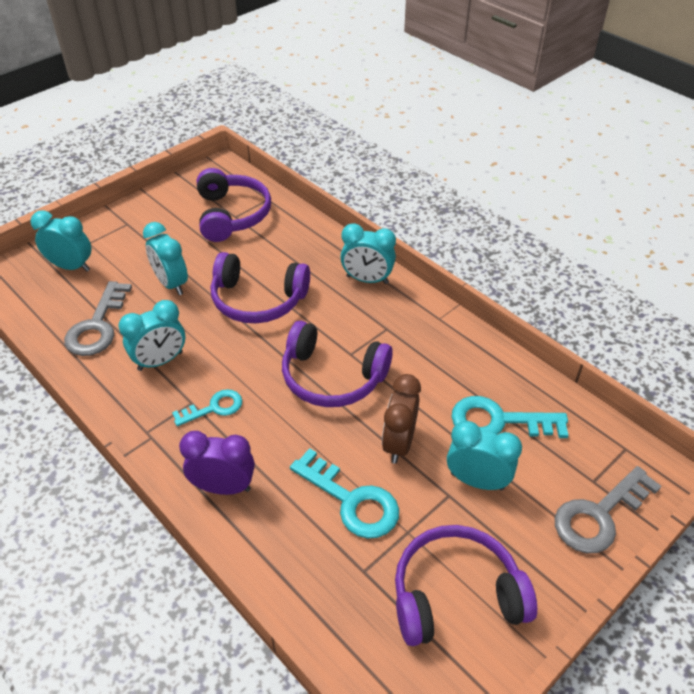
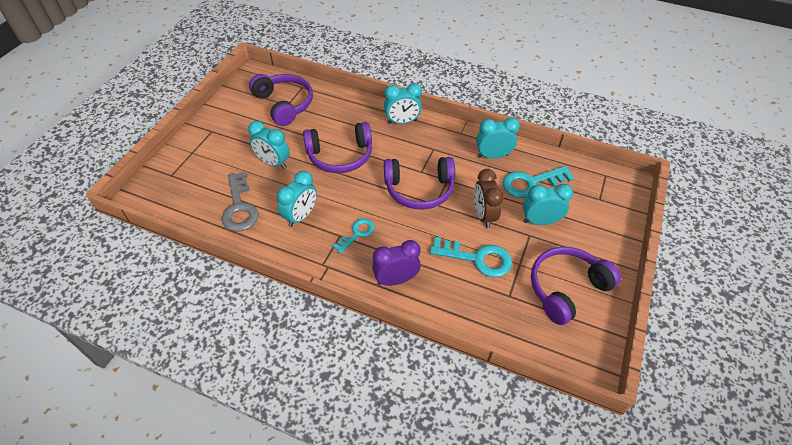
camera: 25 degrees left, 5 degrees up
(71, 267) = (190, 173): turquoise clock -> turquoise clock (492, 156)
(599, 515) = (613, 216): grey key -> none

